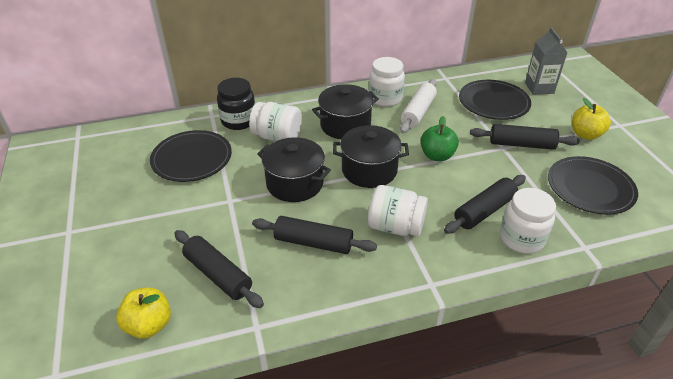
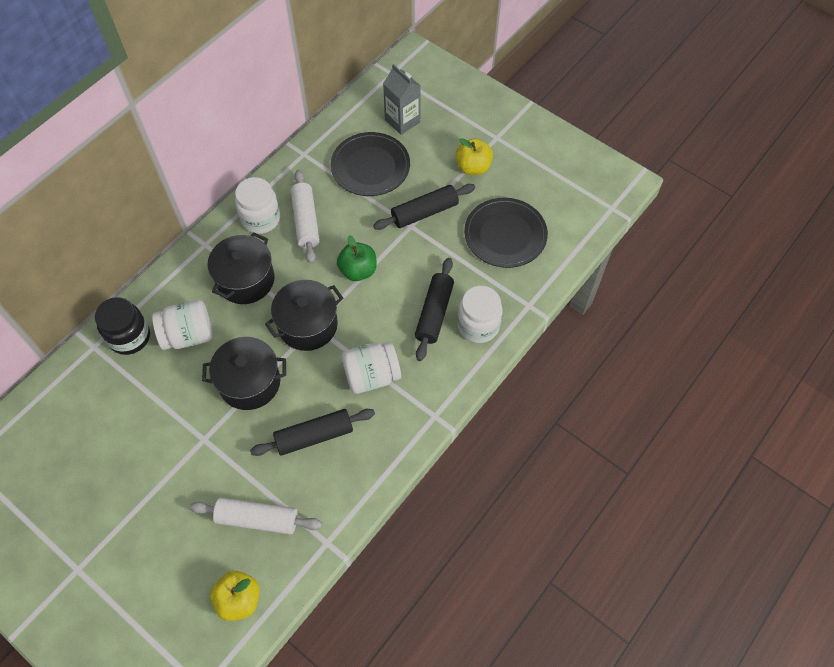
camera: 35 degrees left, 20 degrees up
(192, 158) = (122, 414): black plate -> none
(218, 275) = (257, 519): black rolling pin -> white rolling pin

